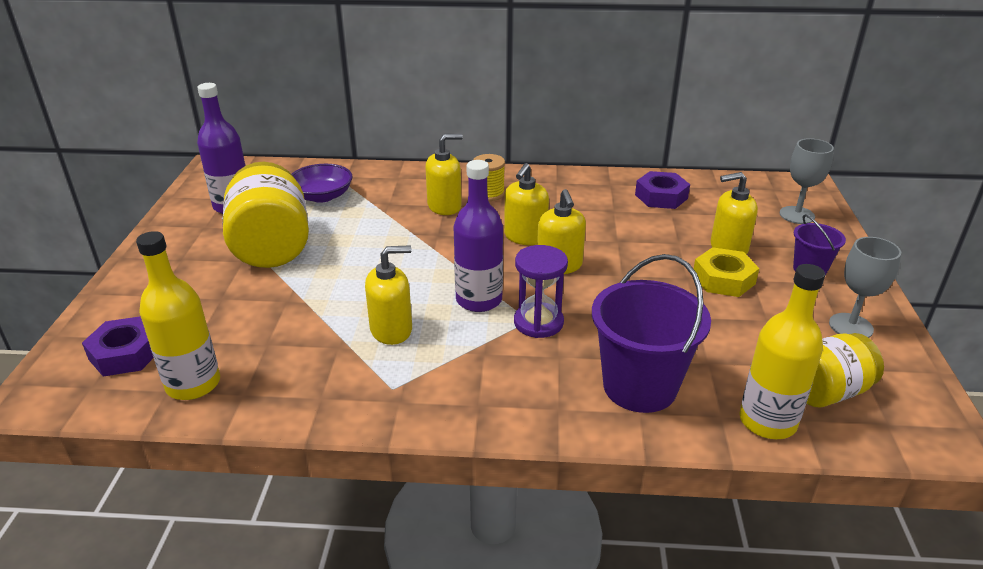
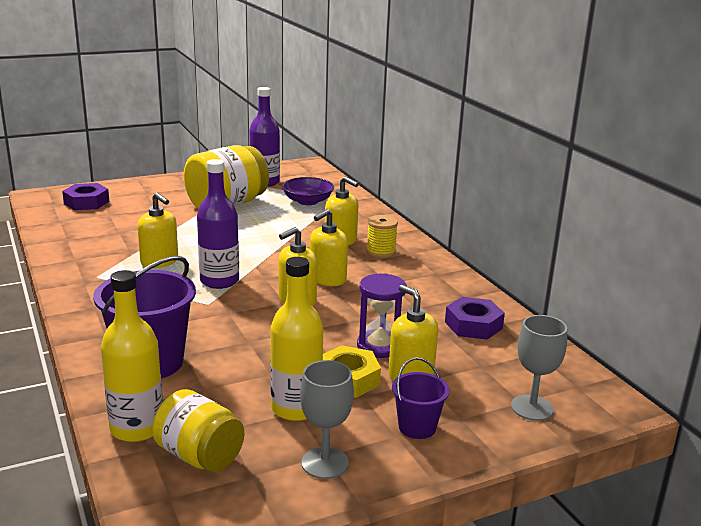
camera: 60 degrees right, 10 degrees down
(193, 384) = (69, 225): yellow bottle -> yellow bottle (296, 408)
(525, 237) = (327, 279): yellow soap dispenser -> yellow soap dispenser turned 45 degrees counterclockwise
(538, 322) = (207, 308): purple hourglass -> purple hourglass (379, 346)

